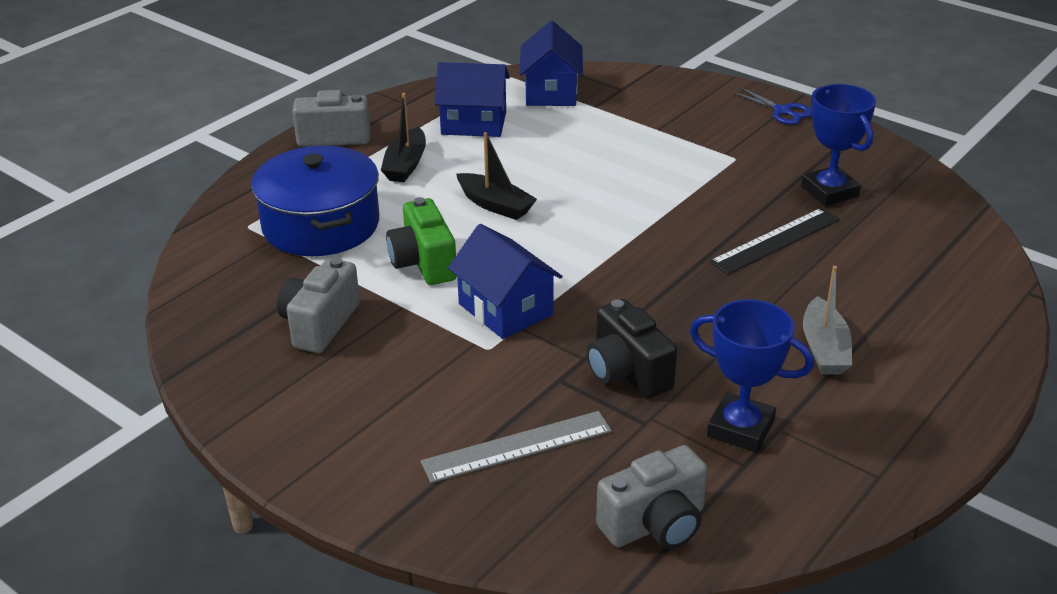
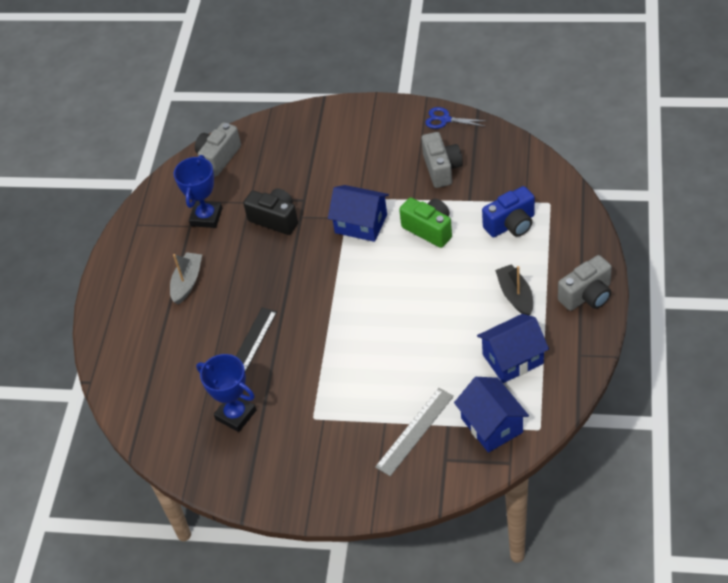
camera: 155 degrees right, 15 degrees up
(321, 225) = (511, 224): blue pot -> blue camera
(495, 205) = (430, 291): black boat -> none
(517, 446) = (297, 160): grey ruler -> grey ruler (415, 431)
(740, 428) = (206, 217): blue trophy -> blue trophy turned 75 degrees counterclockwise
(782, 111) = (309, 495): blue scissors -> blue scissors (445, 119)
(824, 349) = (187, 282): grey boat -> grey boat turned 45 degrees clockwise

